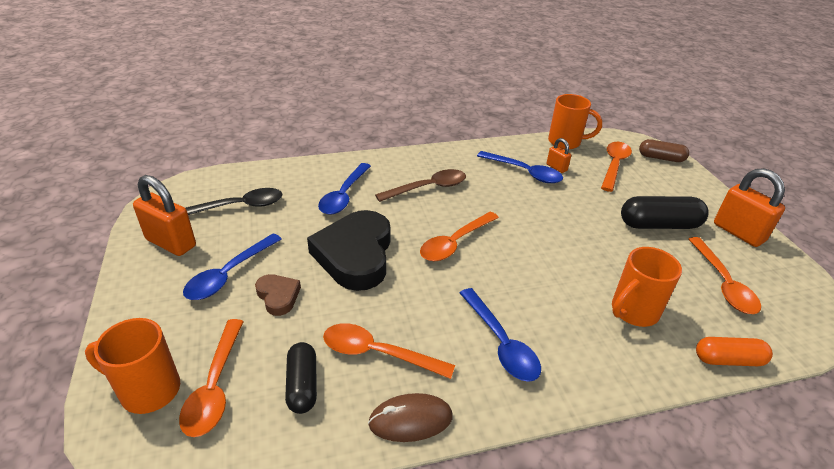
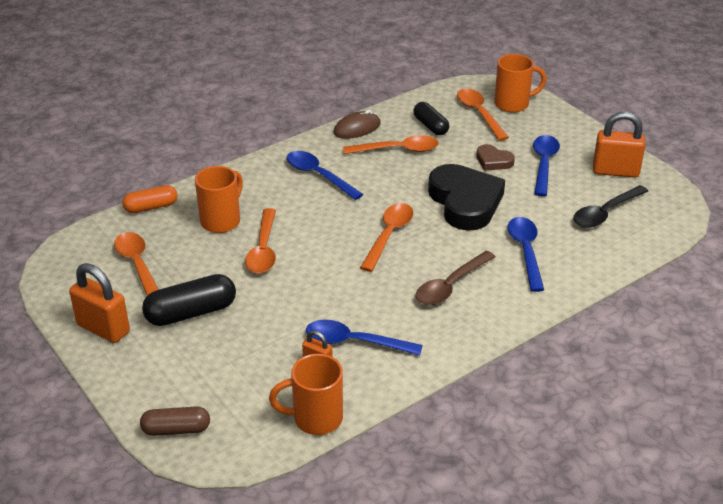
camera: 160 degrees right, 0 degrees up
(614, 165) = (243, 392): orange spoon -> orange spoon (263, 249)

